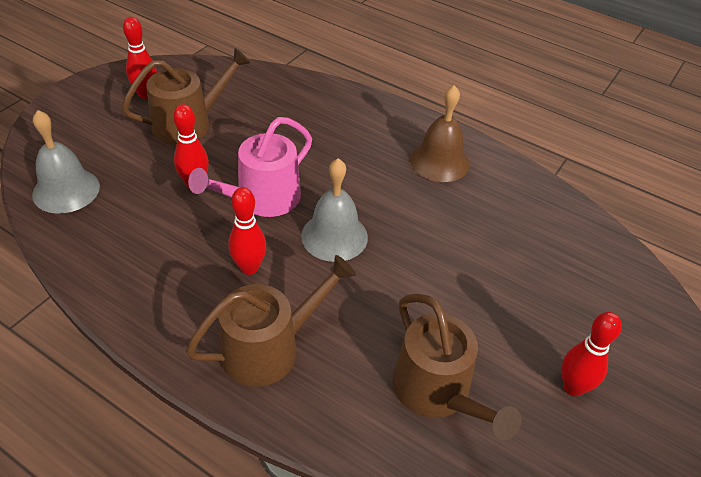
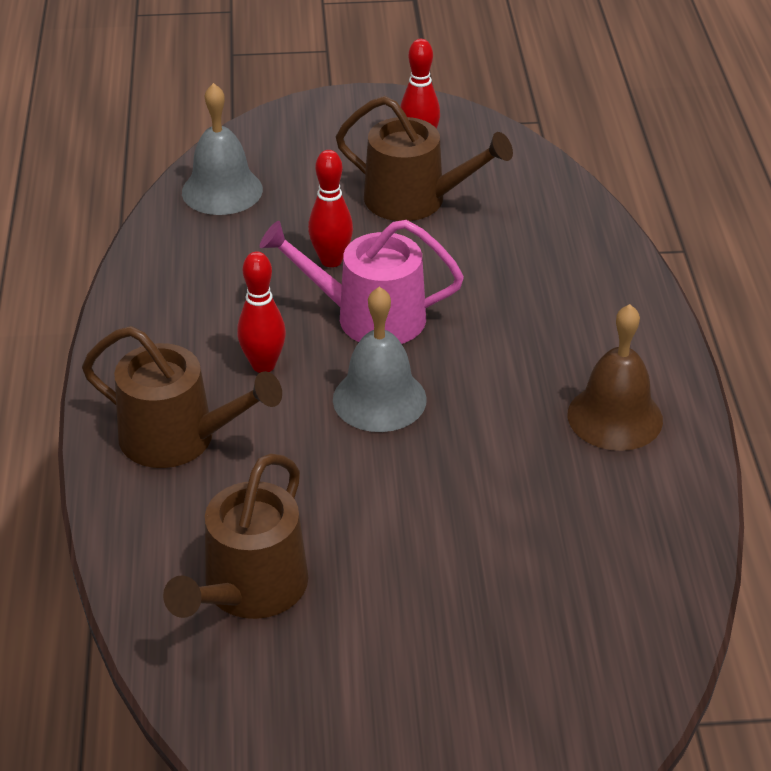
camera: 55 degrees right, 5 degrees down
(573, 387) = (371, 702): red bowling pin -> none

